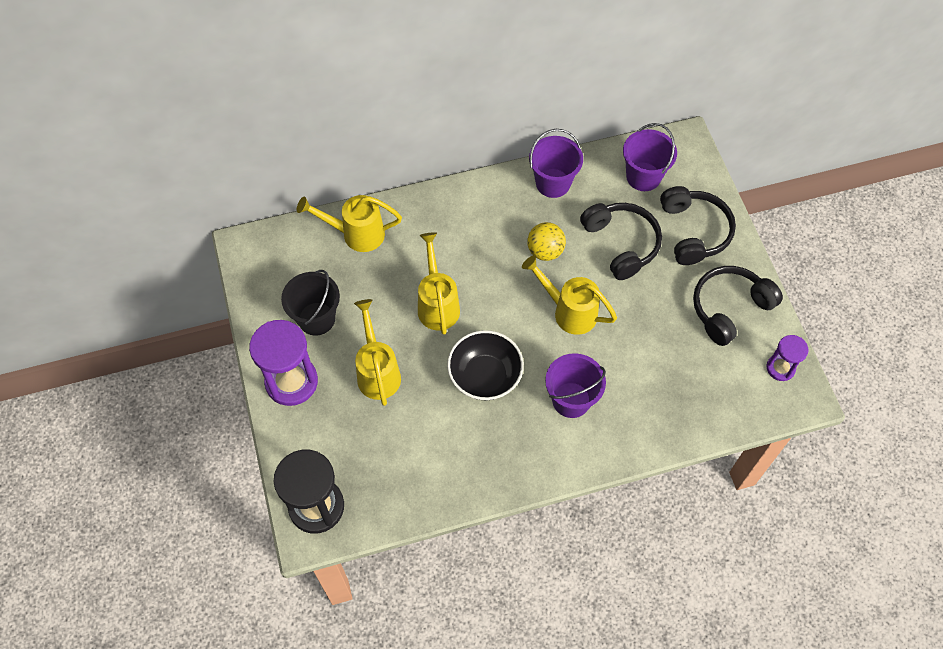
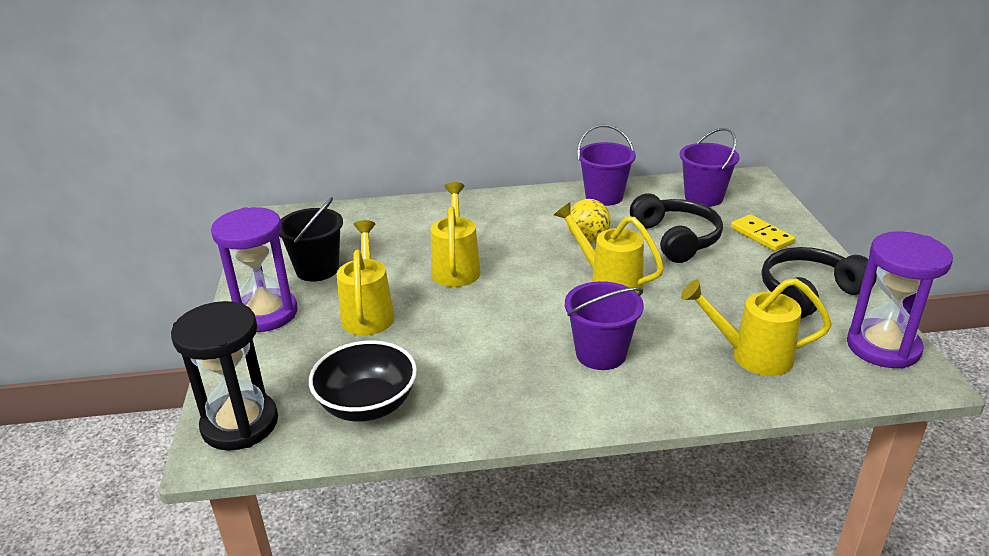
camera: 10 degrees right, 30 degrees down
(356, 234) = (386, 217): yellow watering can -> yellow watering can (752, 356)
(485, 376) = (495, 326): black bowl -> black bowl (367, 405)
(693, 231) = (761, 235): black headphones -> yellow domino
(780, 368) = (883, 347): purple hourglass -> purple hourglass, size x1.82

